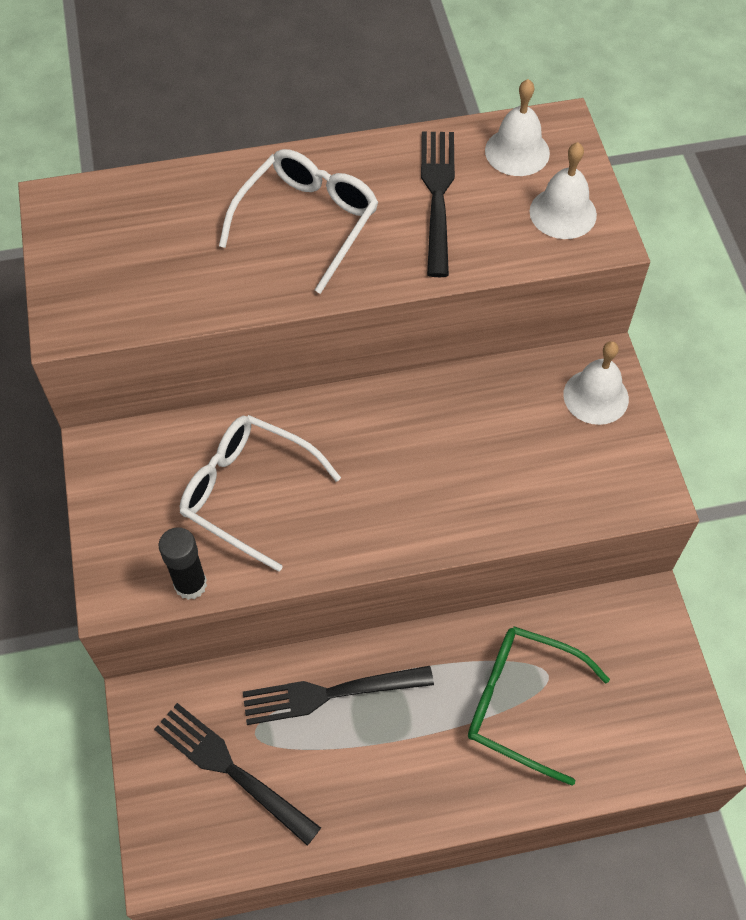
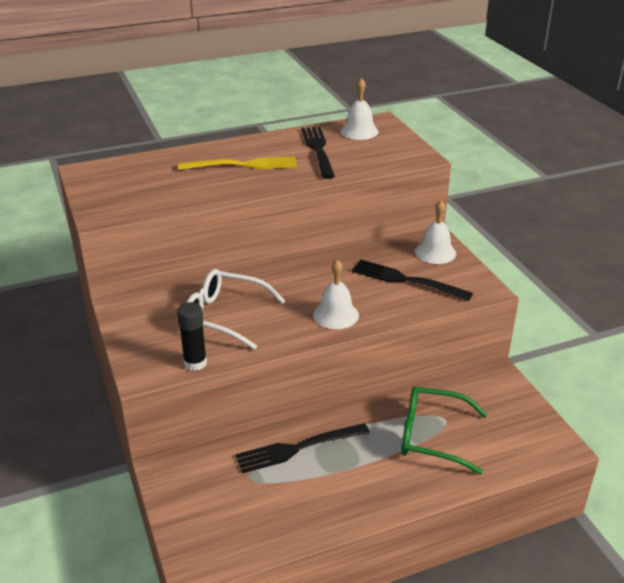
camera: 10 degrees left, 25 degrees down
(231, 770) = (236, 500): black fork -> black fork (406, 280)
(308, 222) = (243, 165): white glasses -> yellow fork
(563, 213) = (394, 150): white bell -> white bell (336, 315)

